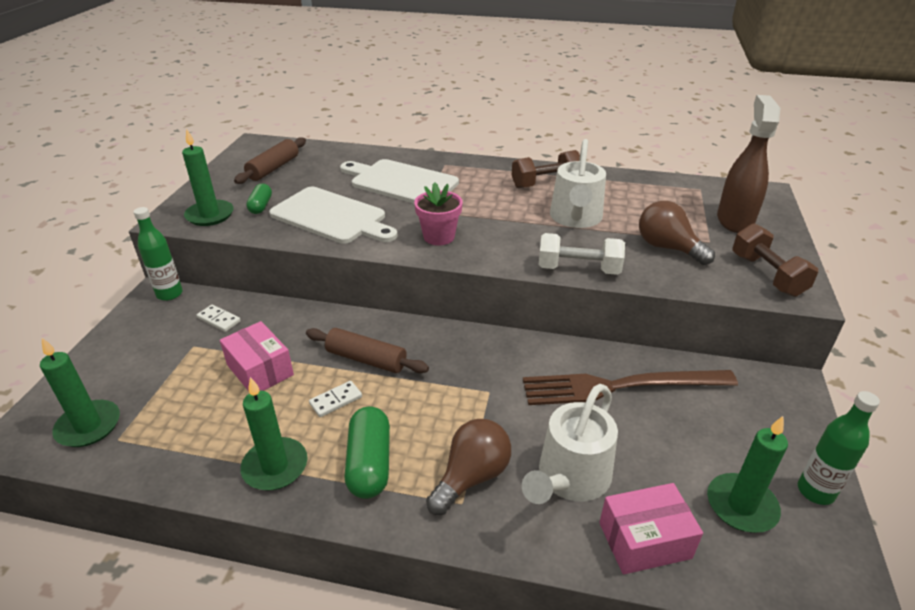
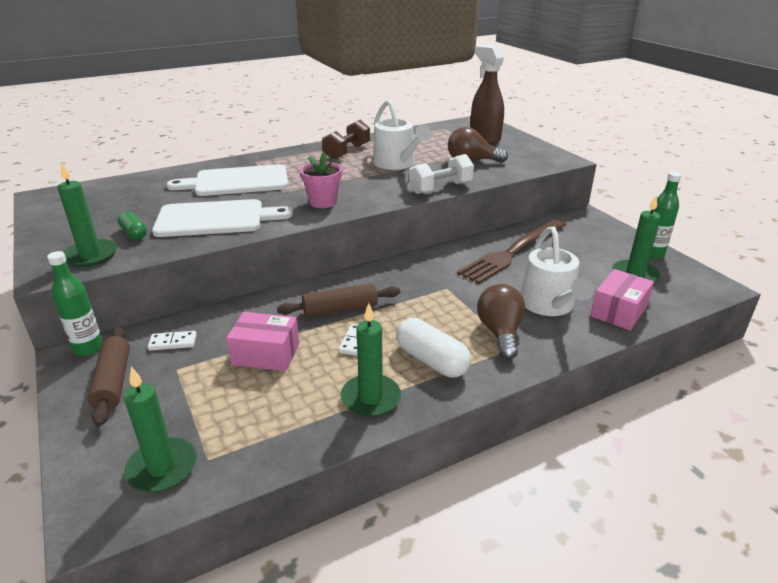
camera: 40 degrees left, 5 degrees down
(273, 168) = (98, 206): brown rolling pin -> brown rolling pin (113, 382)
(369, 463) = (431, 360): green capsule -> white capsule
(767, 275) = (537, 157): brown dumbbell -> none

